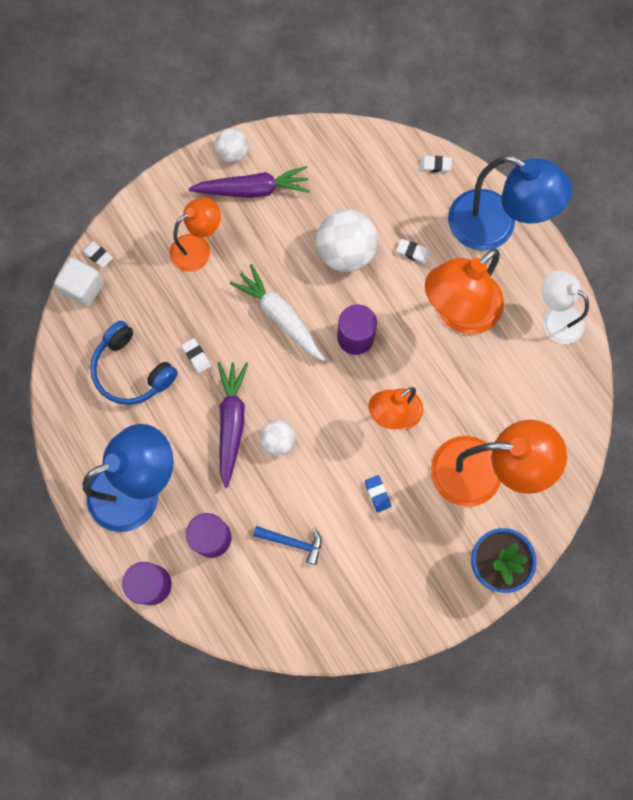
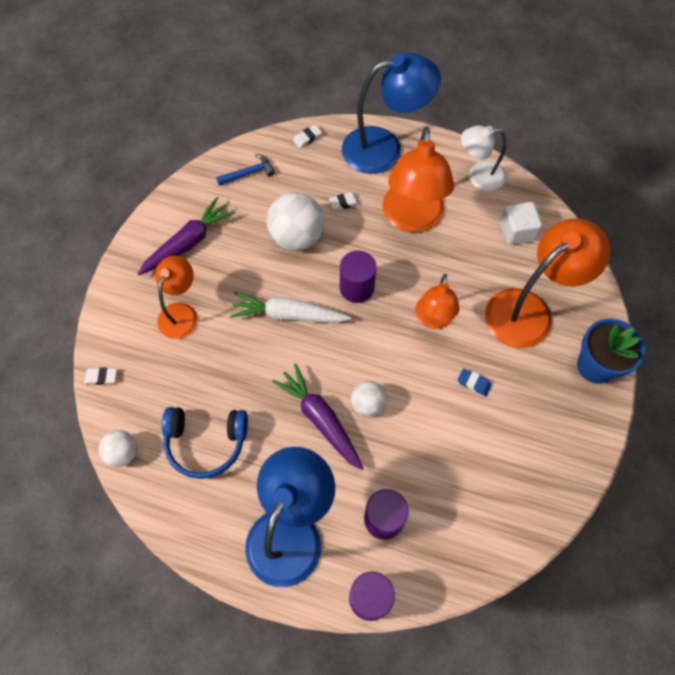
camera: 40 degrees left, 10 degrees down
(83, 288) = (110, 411): white cube -> white cube (516, 232)
(196, 356) = (249, 391): white eraser -> none
(232, 154) = (150, 229): white ball -> white ball (123, 453)
(292, 542) = (447, 470): blue hammer -> blue hammer (248, 173)

